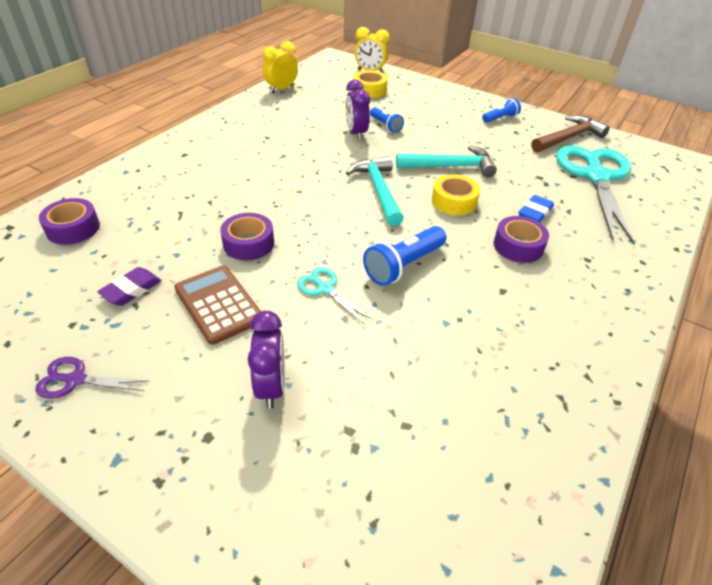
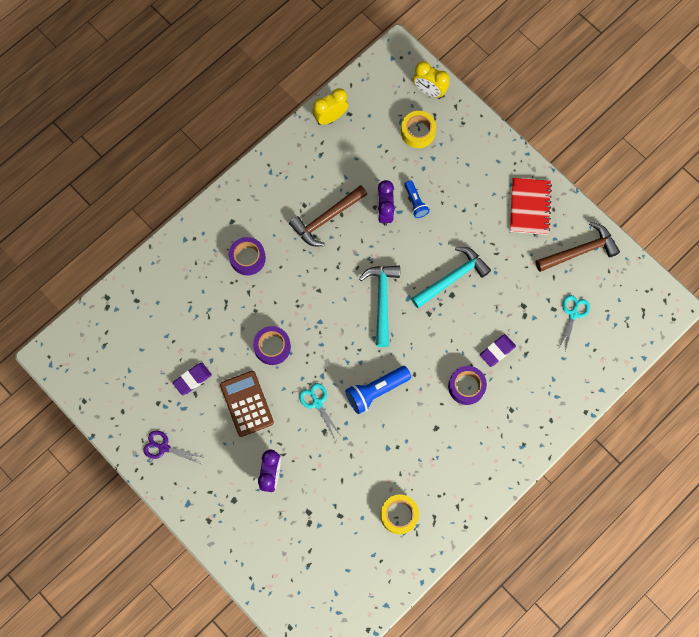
camera: 15 degrees right, 30 degrees up
(73, 228) = (150, 307): purple tape -> purple tape (247, 258)
(294, 143) = (326, 218): none -> brown hammer
(450, 167) = (452, 278): turquoise hammer -> turquoise hammer turned 45 degrees counterclockwise
(454, 202) = (438, 326): yellow tape -> yellow tape (399, 515)
(500, 118) = (529, 207): blue flashlight -> red notebook
(535, 212) = (497, 351): blue eraser -> purple eraser
(596, 177) = (573, 314): turquoise scissors -> turquoise scissors, size x0.43

